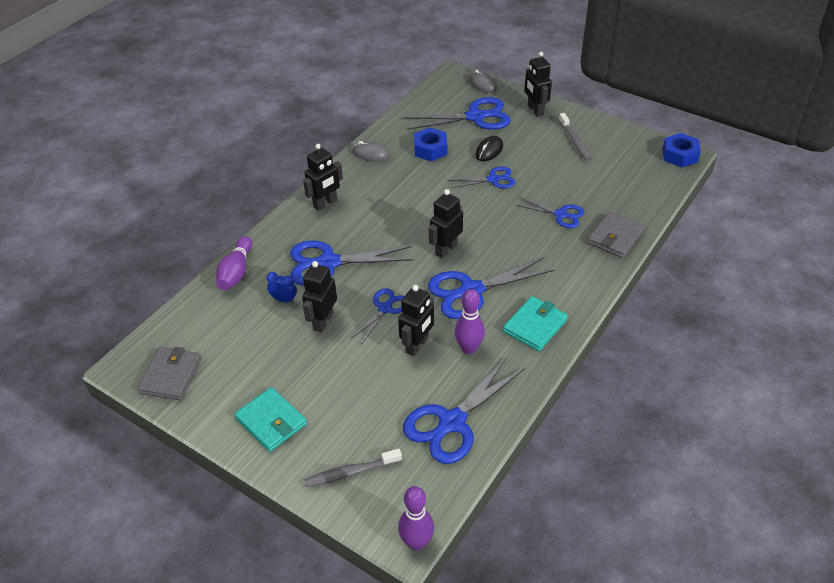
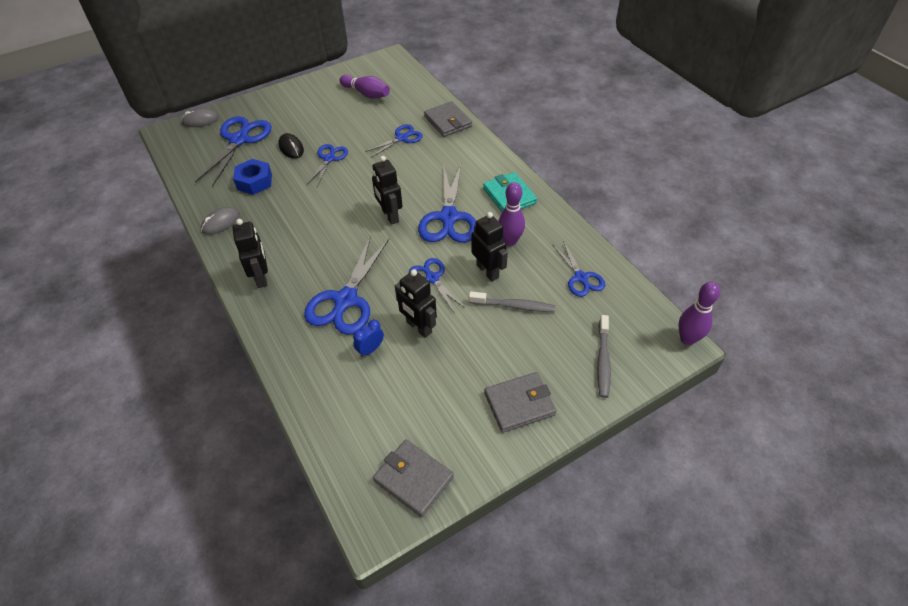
camera: 65 degrees left, 5 degrees up
(236, 272) = (302, 379): purple bowling pin -> purple bowling pin (366, 94)
(271, 421) = (519, 404): turquoise wallet -> grey wallet
(451, 423) = (581, 278): blue scissors -> blue scissors, size x0.58
(535, 110) = (267, 105): black robot -> none
(575, 141) = (326, 99): grey toothbrush -> grey toothbrush (514, 306)
(680, 155) = (389, 59): blue nut -> none

